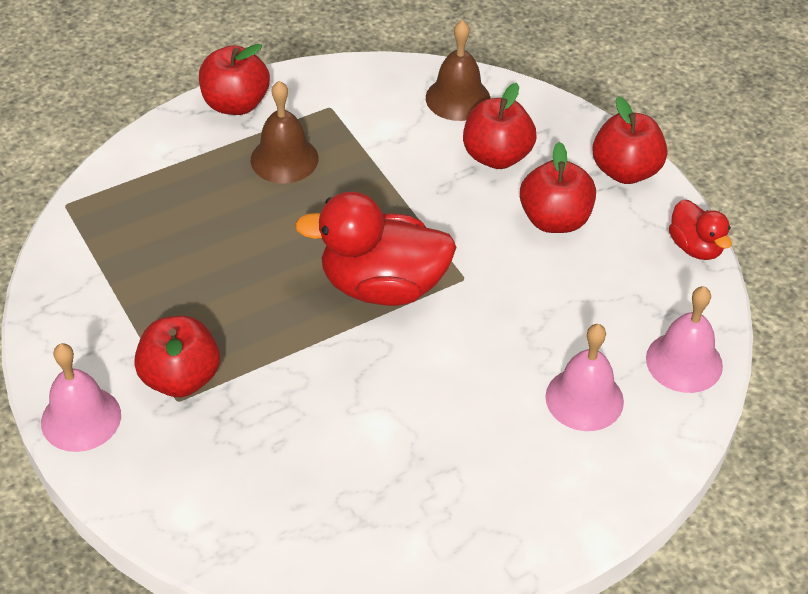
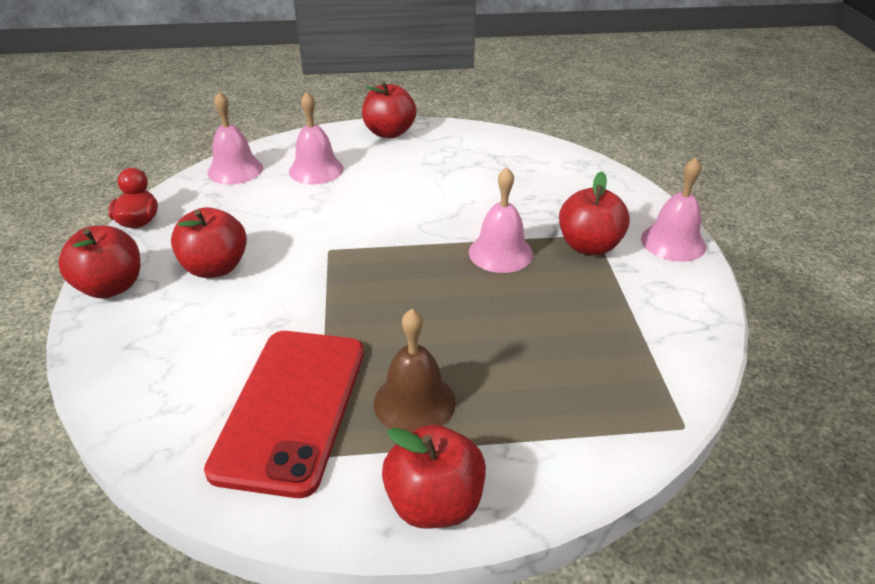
camera: 155 degrees left, 10 degrees down
(278, 334) = (500, 253): none -> pink bell
(374, 127) = (292, 408): none -> red phone
(382, 286) = (397, 261): red duck -> none
(458, 98) = (171, 414): brown bell -> none
(497, 156) = (202, 335): red apple -> red apple (389, 133)

